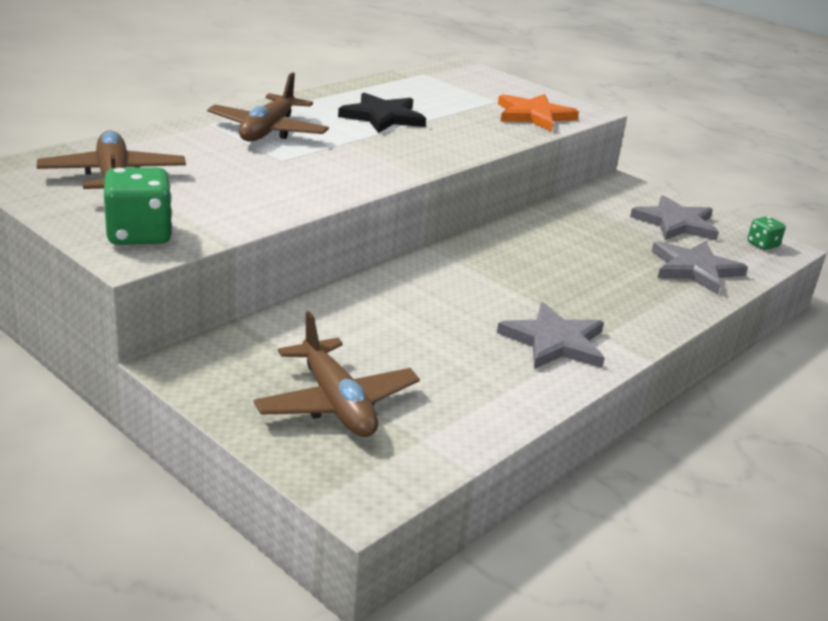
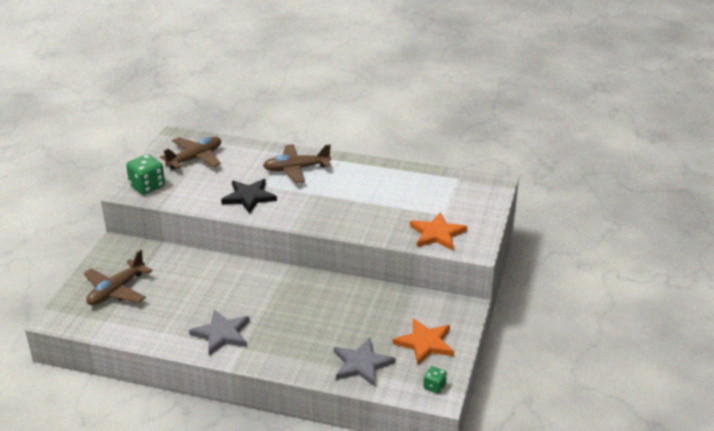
camera: 65 degrees right, 5 degrees up
(383, 117) = (361, 190): black star -> black star (249, 197)
(676, 223) = (425, 343): grey star -> orange star

